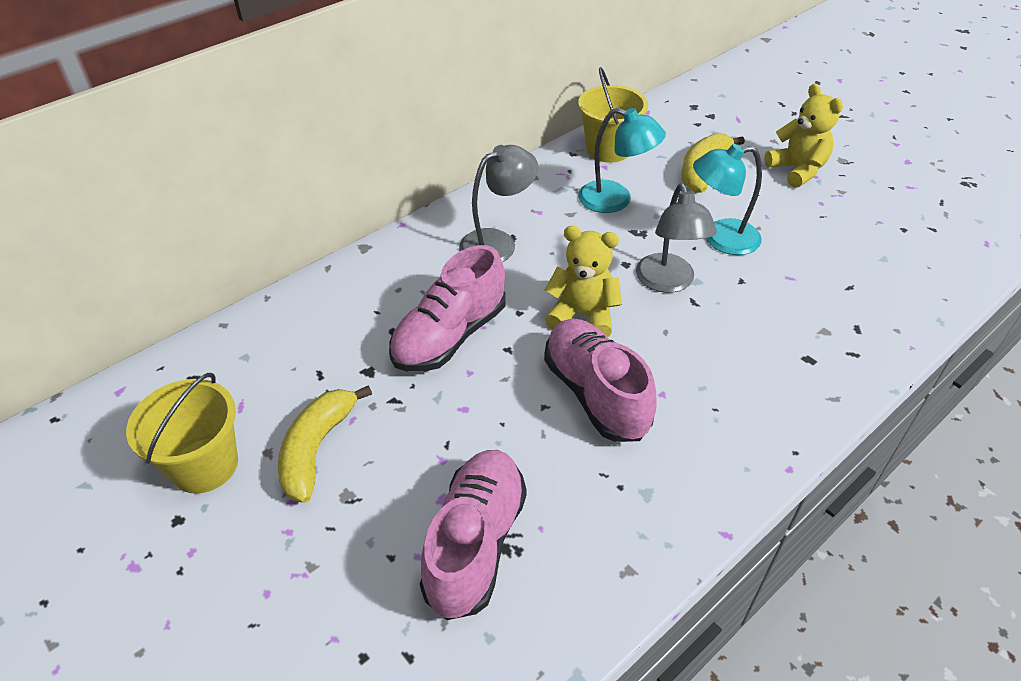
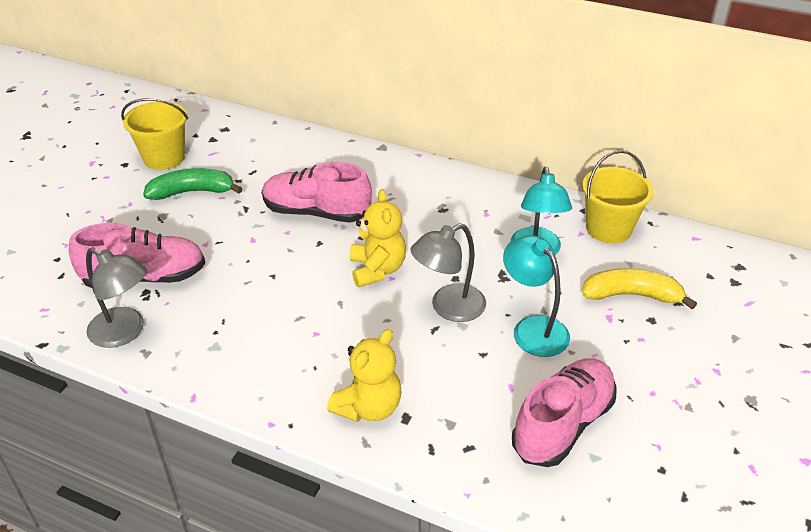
camera: 65 degrees right, 5 degrees down
(317, 448) = (192, 192): yellow banana -> green banana
(498, 242) = (431, 204): grey lamp -> grey lamp (125, 332)
(595, 394) = (297, 297): pink shoe -> pink shoe (563, 424)
(797, 170) = (695, 364): yellow teddy bear -> yellow teddy bear (368, 407)

